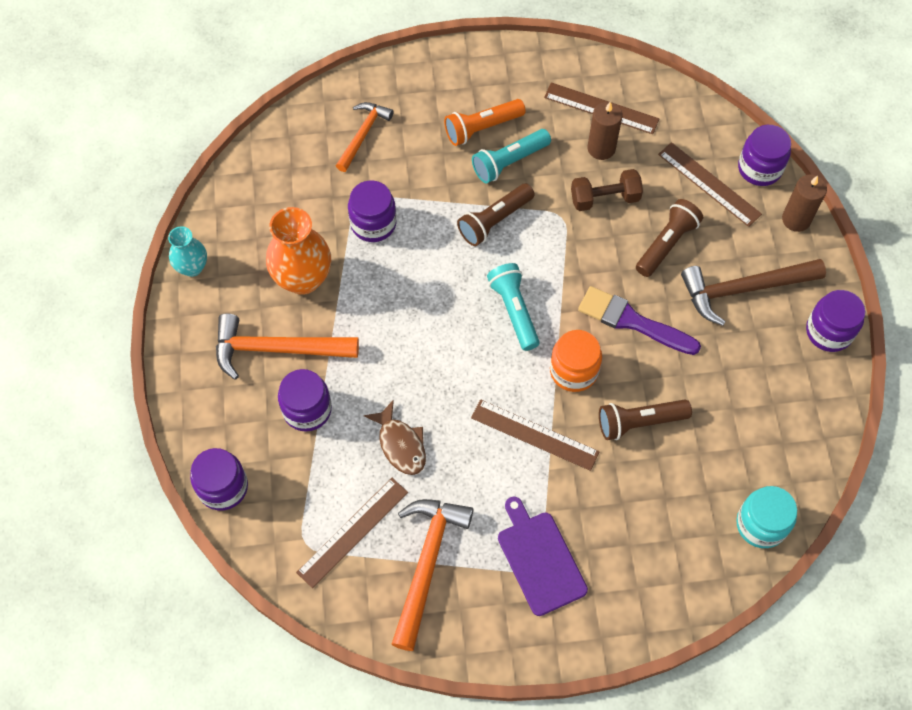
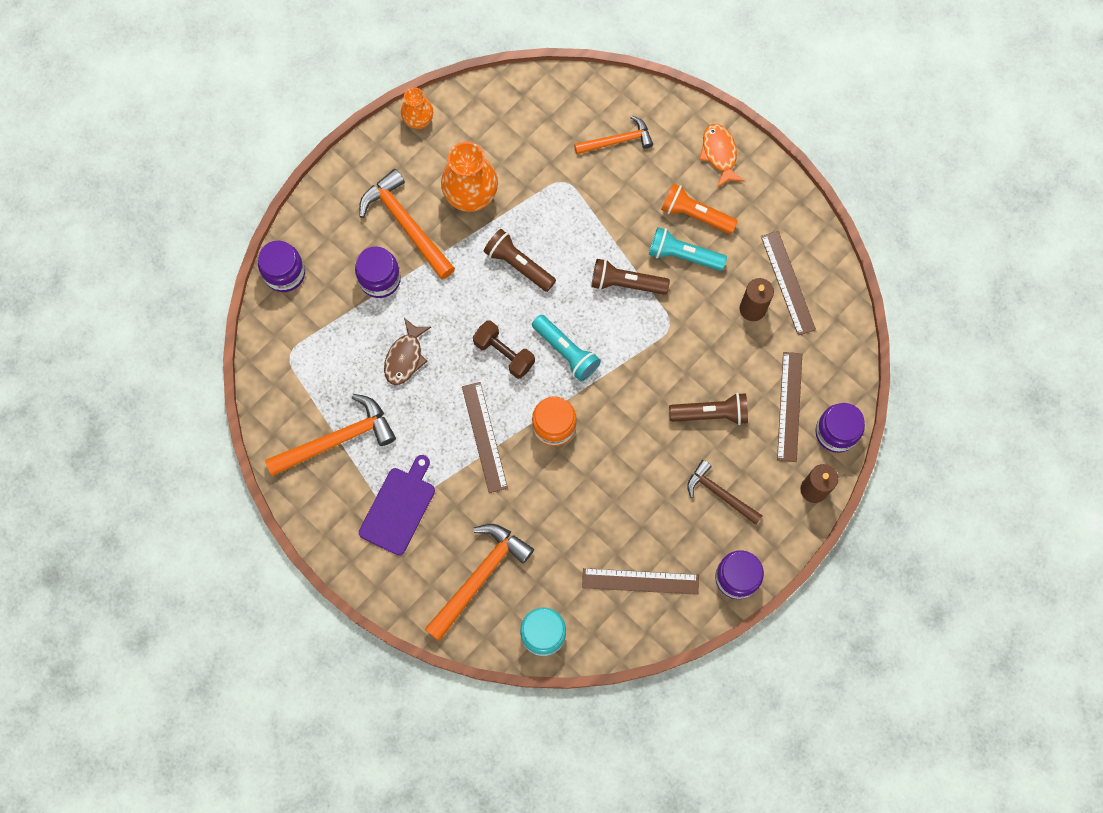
camera: 50 degrees right, 10 degrees up
(192, 267) = (418, 121): turquoise vase -> orange vase
(353, 532) = (321, 377): brown ruler -> brown ruler (640, 581)
(373, 223) = (553, 206): purple jar -> none
(446, 74) = (719, 154): none -> orange fish
(514, 311) = (566, 351): turquoise flashlight -> turquoise flashlight turned 105 degrees clockwise
(604, 199) = (711, 343): brown dumbbell -> brown dumbbell (504, 354)
(632, 321) = (627, 436): purple brush -> none
(639, 422) = (552, 498): brown flashlight -> brown flashlight (518, 265)
(664, 538) = (480, 577): none -> orange hammer
(743, 289) = (720, 493): brown hammer -> brown hammer, size x0.64

